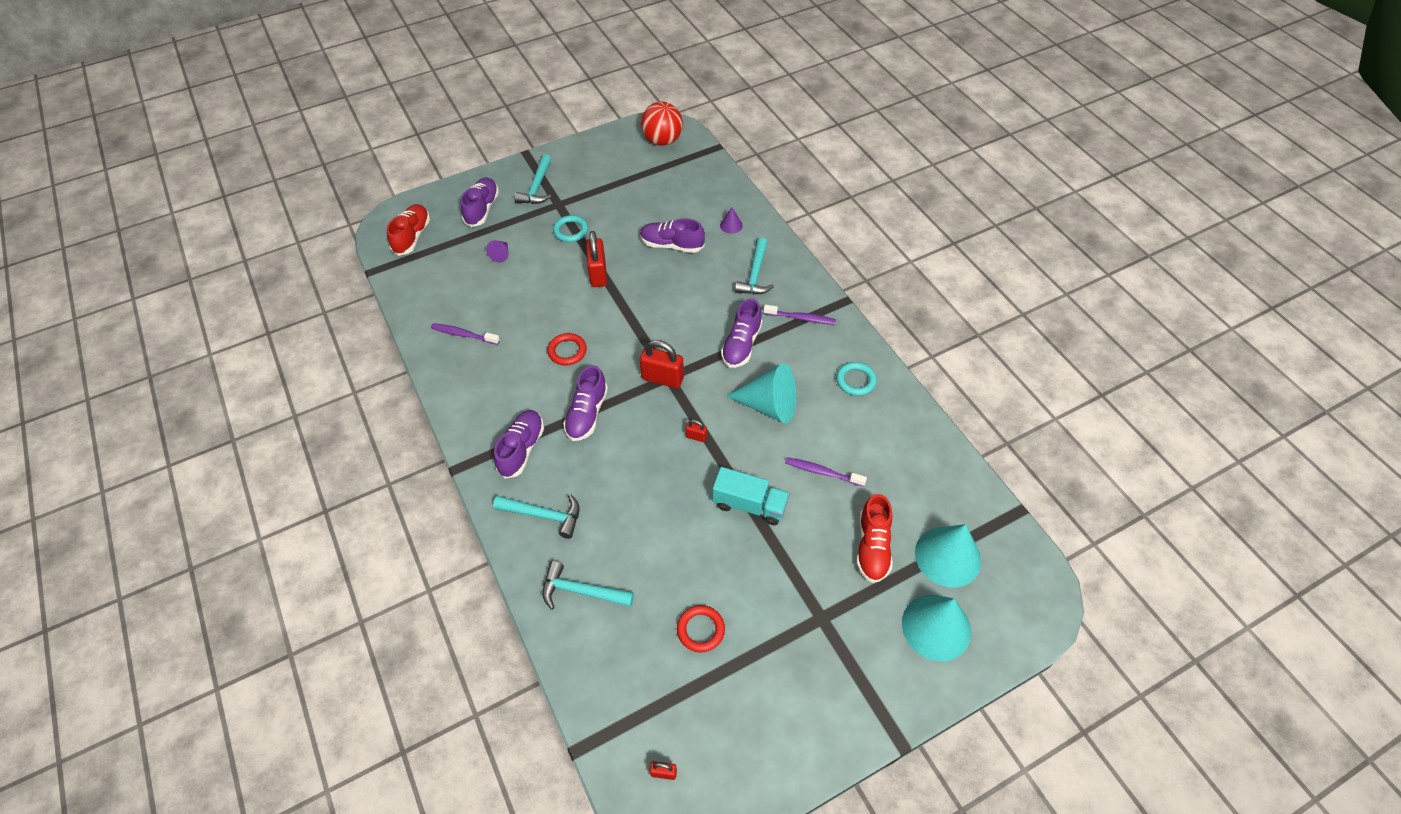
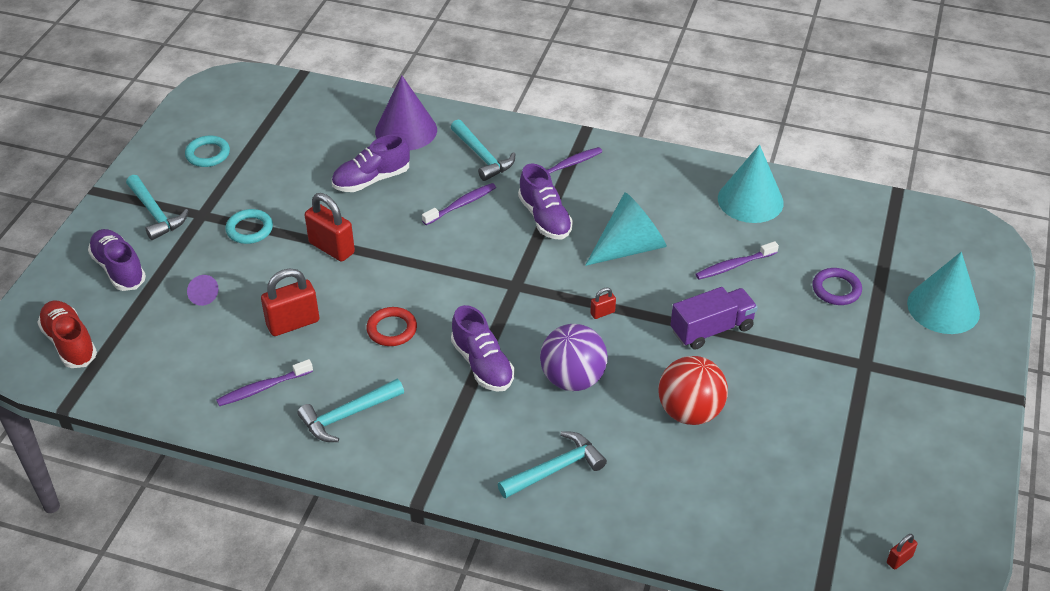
camera: 45 degrees left, 10 degrees down
(522, 449) = (461, 436): purple shoe -> none
(581, 591) = (667, 496): turquoise hammer -> turquoise hammer (347, 415)
(624, 466) = (572, 379): none -> purple ball
(662, 140) = (237, 98): red ball -> red ball (690, 412)
(662, 378) = (512, 290): red padlock -> red padlock (293, 323)
(700, 630) = (794, 444): red ring -> none
(702, 299) = (461, 205): none -> purple toothbrush
(731, 225) = (406, 130): purple cone -> purple cone, size x2.22
(749, 505) = (711, 329): turquoise truck -> purple truck
(855, 381) = (672, 183): turquoise ring -> turquoise ring (208, 154)
(872, 547) = (836, 289): red shoe -> purple ring
(948, 556) = (892, 256): turquoise cone -> turquoise cone (750, 200)

